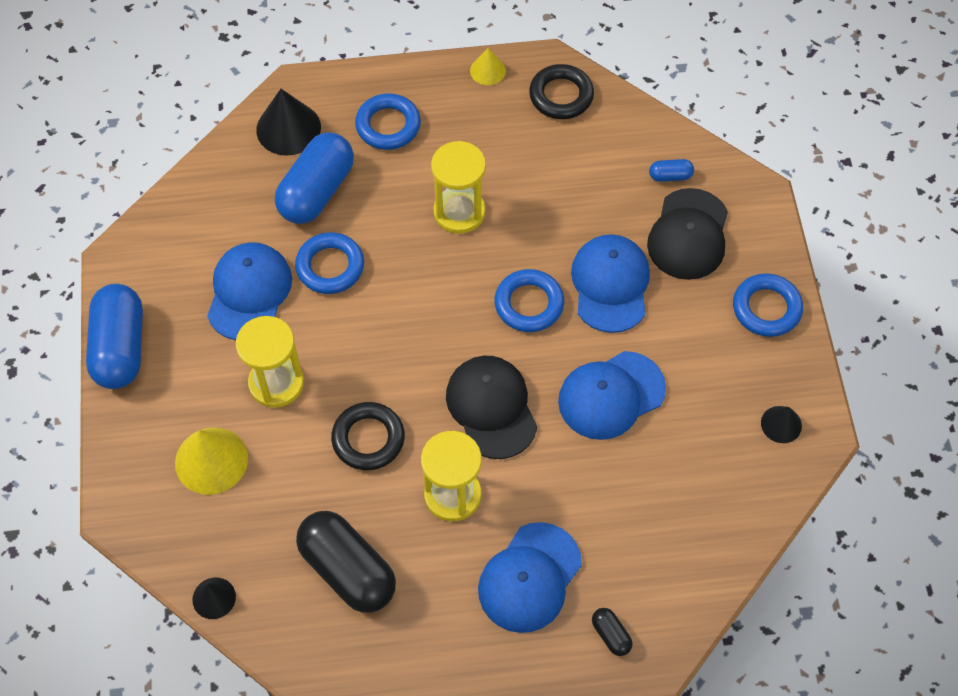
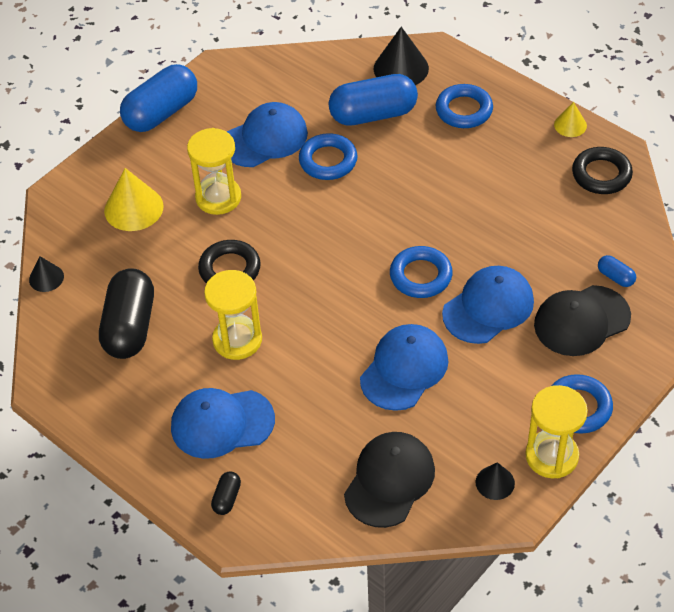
camera: 50 degrees right, 10 degrees down
(459, 212) = (445, 191): yellow hourglass -> yellow hourglass (551, 456)
(491, 407) = (322, 313): black cap -> black cap (389, 481)
(611, 395) = (404, 369): blue cap -> blue cap turned 105 degrees clockwise

